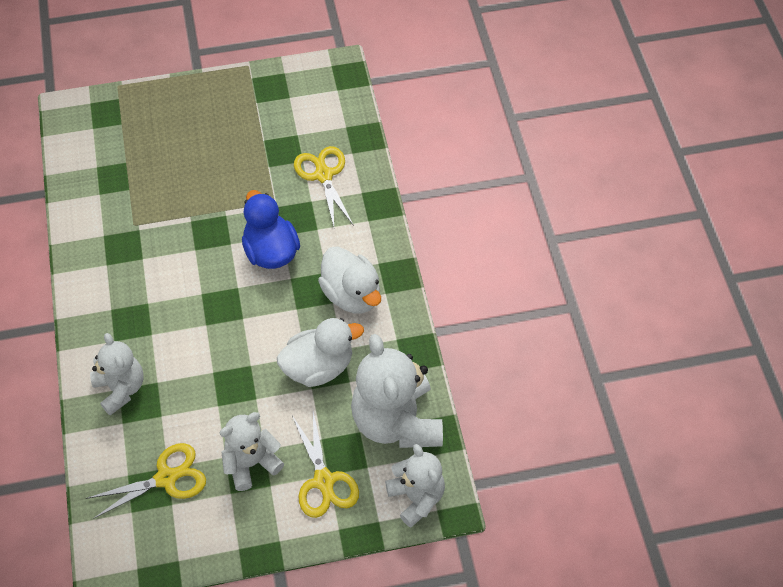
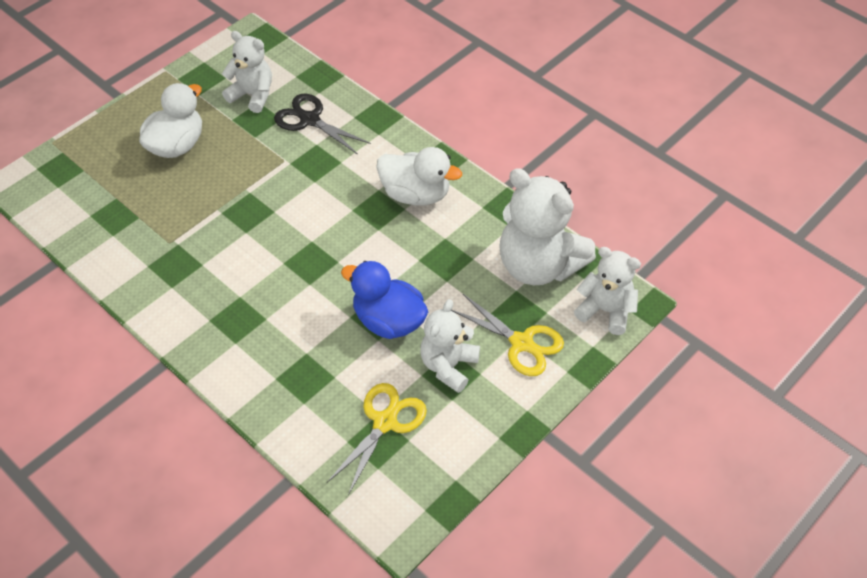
camera: 35 degrees left, 5 degrees down
(121, 389) = (277, 377): white teddy bear -> white teddy bear (252, 95)
(271, 251) = (316, 198): blue duck -> blue duck (388, 321)
(318, 367) = (438, 262): white duck -> white duck (176, 145)
(323, 175) = (309, 120): yellow scissors -> black scissors

